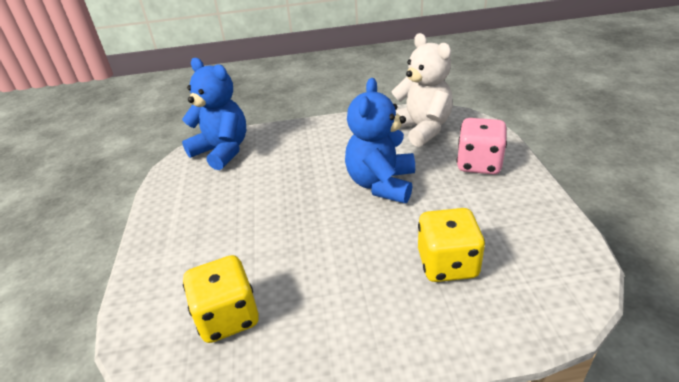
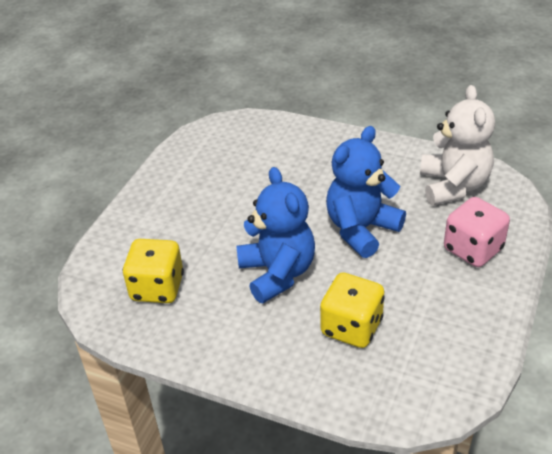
camera: 30 degrees right, 5 degrees up
(222, 151) = (248, 134): blue teddy bear -> blue teddy bear (277, 273)

